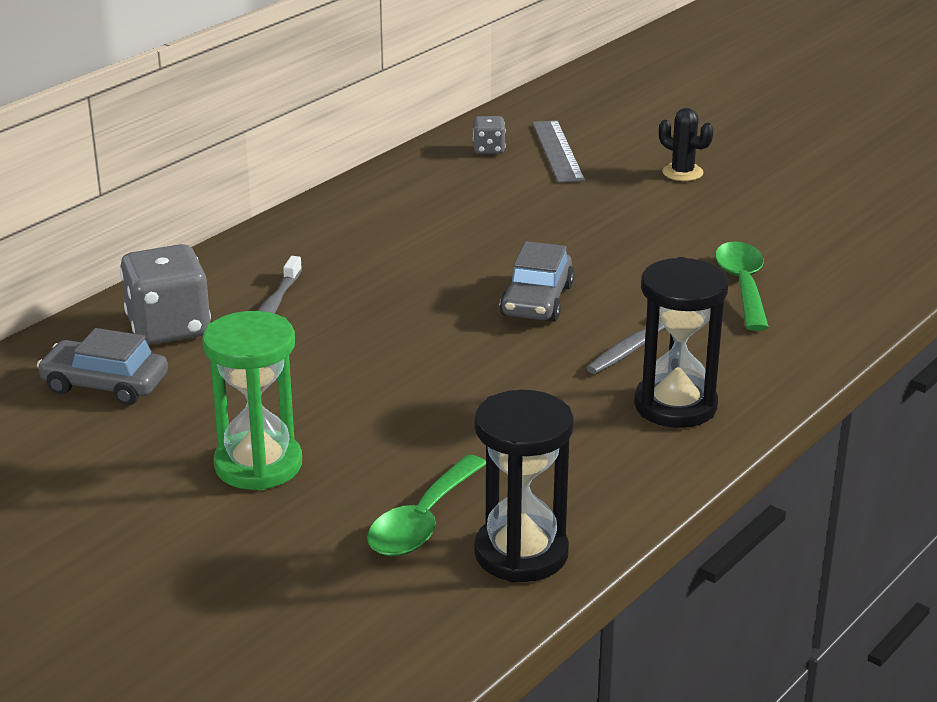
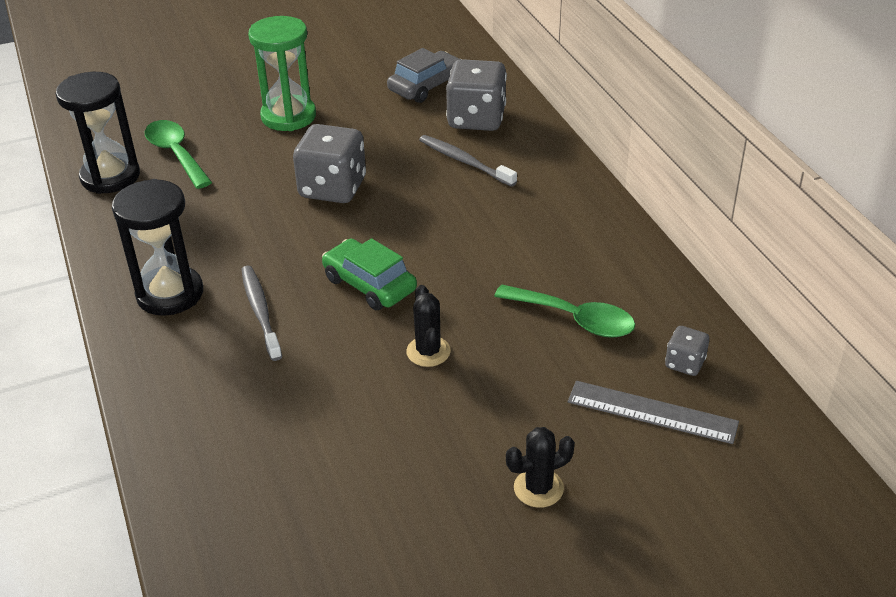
camera: 120 degrees right, 10 degrees up
(395, 375) = (332, 188): none -> grey dice
(537, 301) = (369, 284): grey car -> green car
(594, 247) = (428, 351): none -> black cactus
(742, 285) = (286, 414): green spoon -> green spoon (574, 319)

